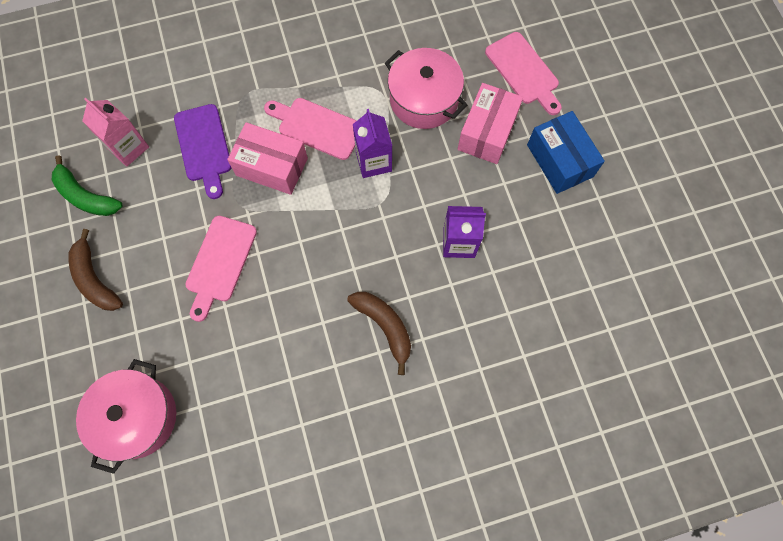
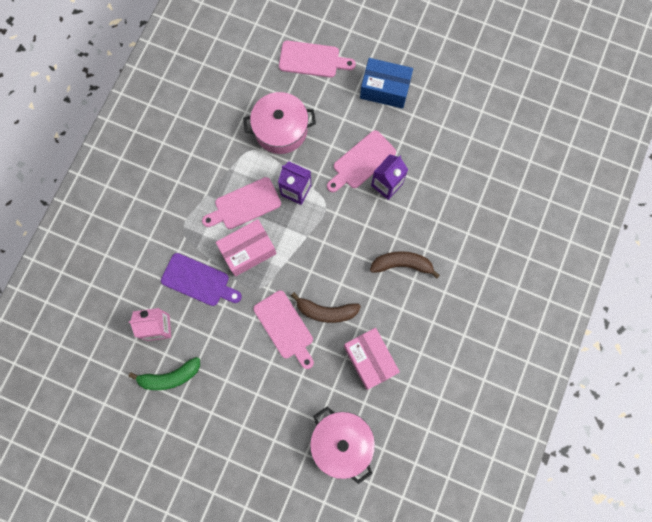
camera: 50 degrees left, 5 degrees up
(95, 279) = (233, 409): brown banana -> brown banana (326, 311)
(460, 199) = (361, 162): none -> pink cutting board
(487, 132) = (333, 113): pink box -> pink box (370, 359)

